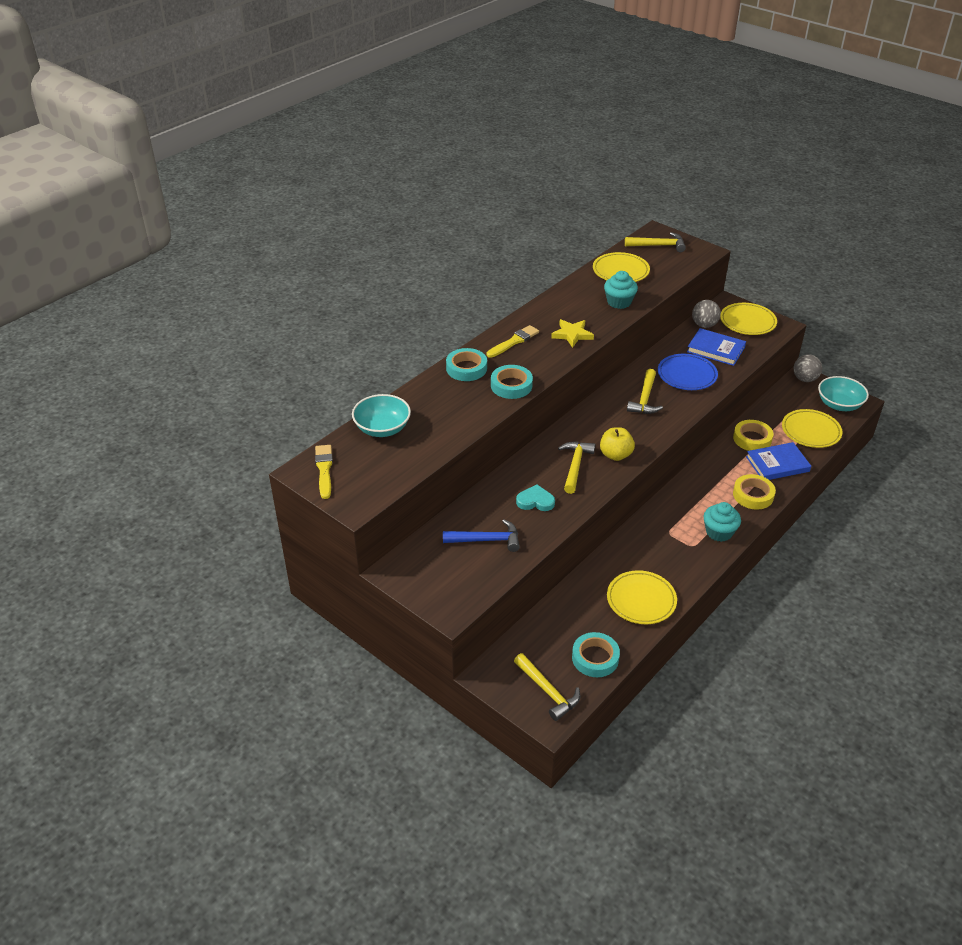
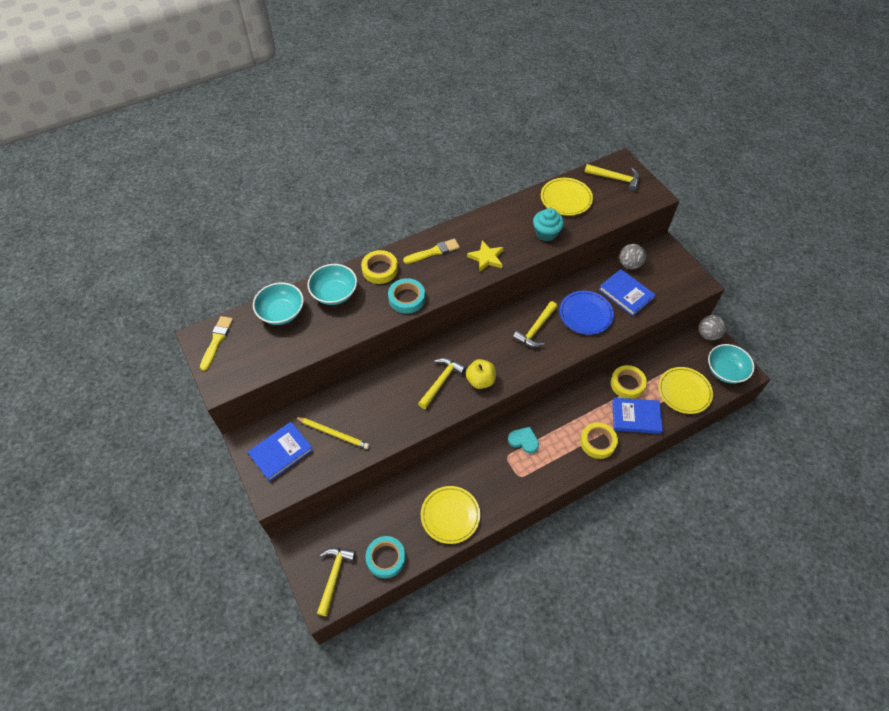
camera: 20 degrees right, 15 degrees up
(430, 399) = (334, 293): none -> turquoise bowl
(438, 572) = (281, 452): none -> blue book
(466, 368) = (380, 269): turquoise tape -> yellow tape
(487, 540) = (333, 433): blue hammer -> yellow pencil
(535, 501) = (391, 407): turquoise heart -> turquoise heart (523, 441)
(548, 691) = (334, 576): yellow hammer -> yellow hammer turned 150 degrees counterclockwise
(719, 532) = (549, 470): turquoise cupcake -> none
(747, 322) = (671, 271): yellow plate -> none

